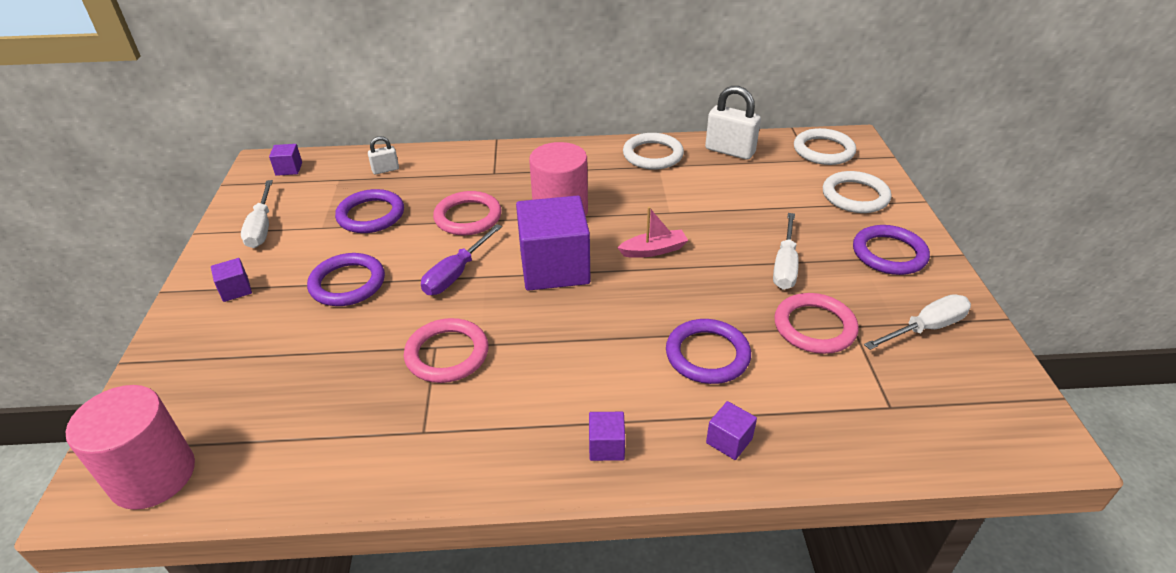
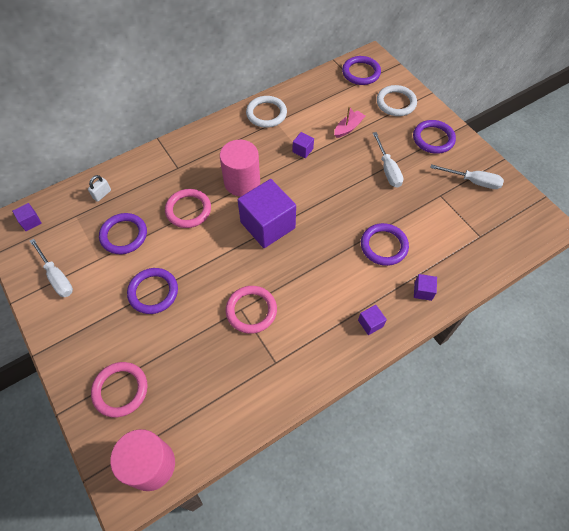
camera: 30 degrees left, 20 degrees up
(235, 290) = (84, 330): purple cube -> purple cube (302, 150)
(456, 274) = (214, 255): purple screwdriver -> none
(653, 250) = (314, 188): pink boat -> pink boat (348, 128)
(730, 151) = (309, 93): white padlock -> none
(814, 327) = (423, 204): pink ring -> pink ring (120, 390)
(823, 150) = (361, 73): white ring -> purple ring
(925, 328) = (473, 181): white screwdriver -> white screwdriver turned 75 degrees clockwise

